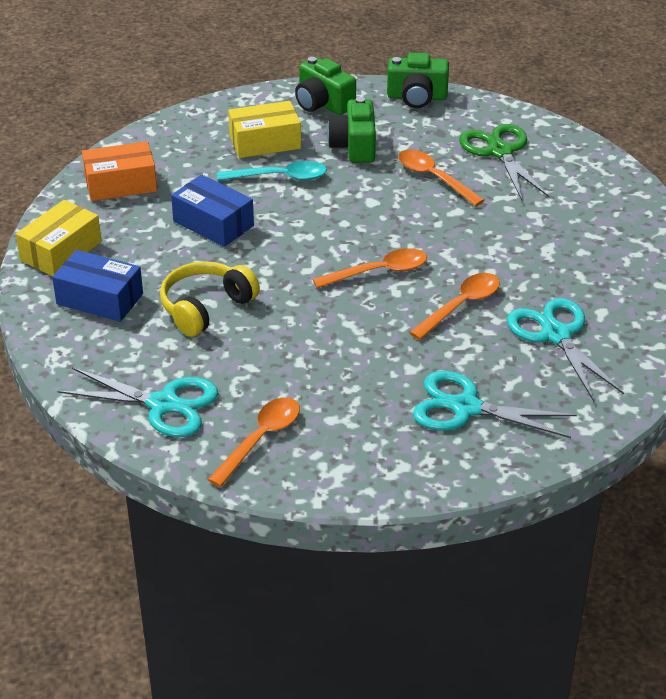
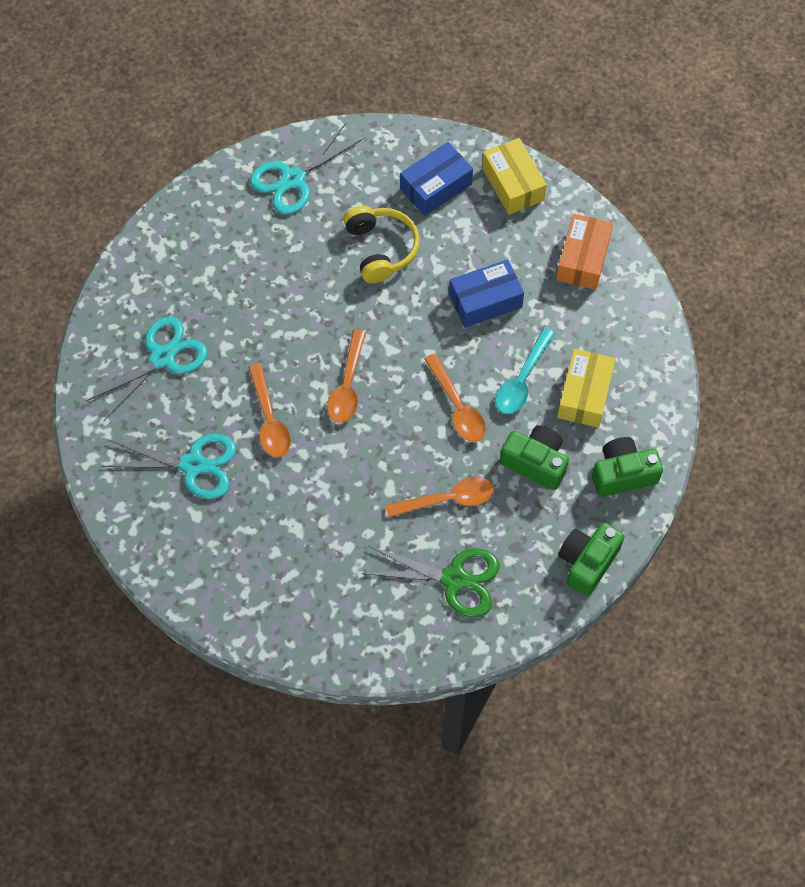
camera: 120 degrees right, 25 degrees up
(260, 439) = (220, 219): orange spoon -> orange spoon (457, 406)

